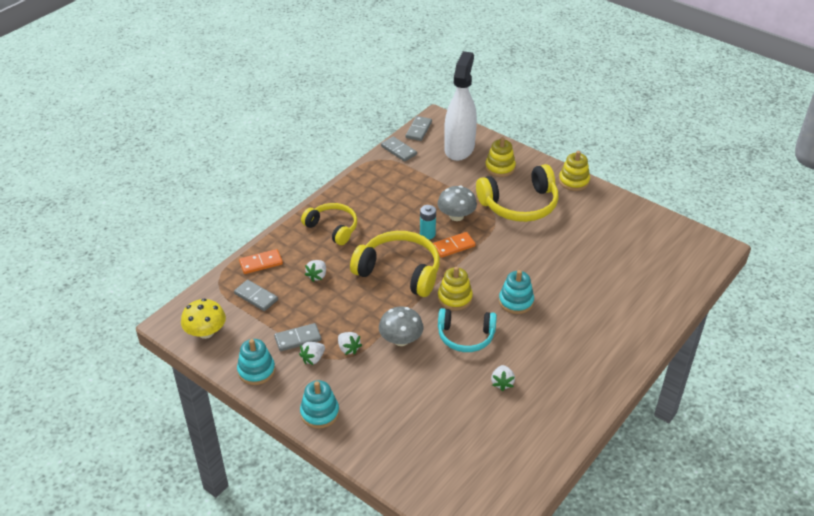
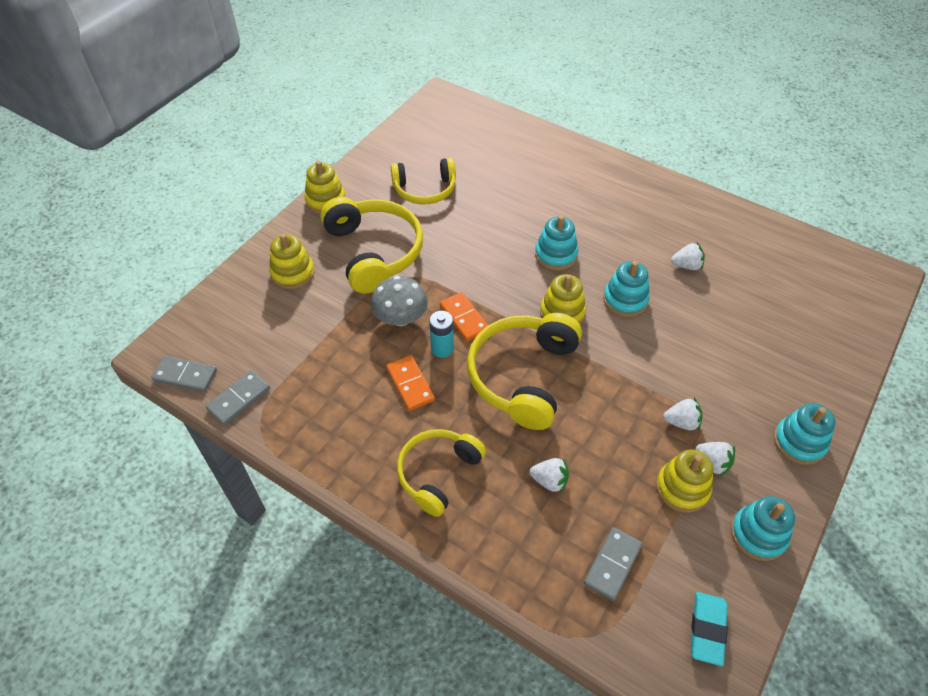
camera: 95 degrees left, 10 degrees up
(206, 332) = (707, 629): yellow mushroom -> turquoise eraser
(261, 263) = (534, 571): orange domino -> orange domino (410, 384)
(298, 339) = (682, 488): grey domino -> yellow stacking toy
(348, 348) = (681, 422): white strawberry -> white strawberry turned 45 degrees clockwise
(401, 340) = (649, 365): grey mushroom -> none
(459, 148) = (241, 320): white spray bottle -> none
(465, 336) = (625, 300): turquoise headphones -> turquoise stacking toy
(589, 232) = (425, 189): none -> yellow headphones

